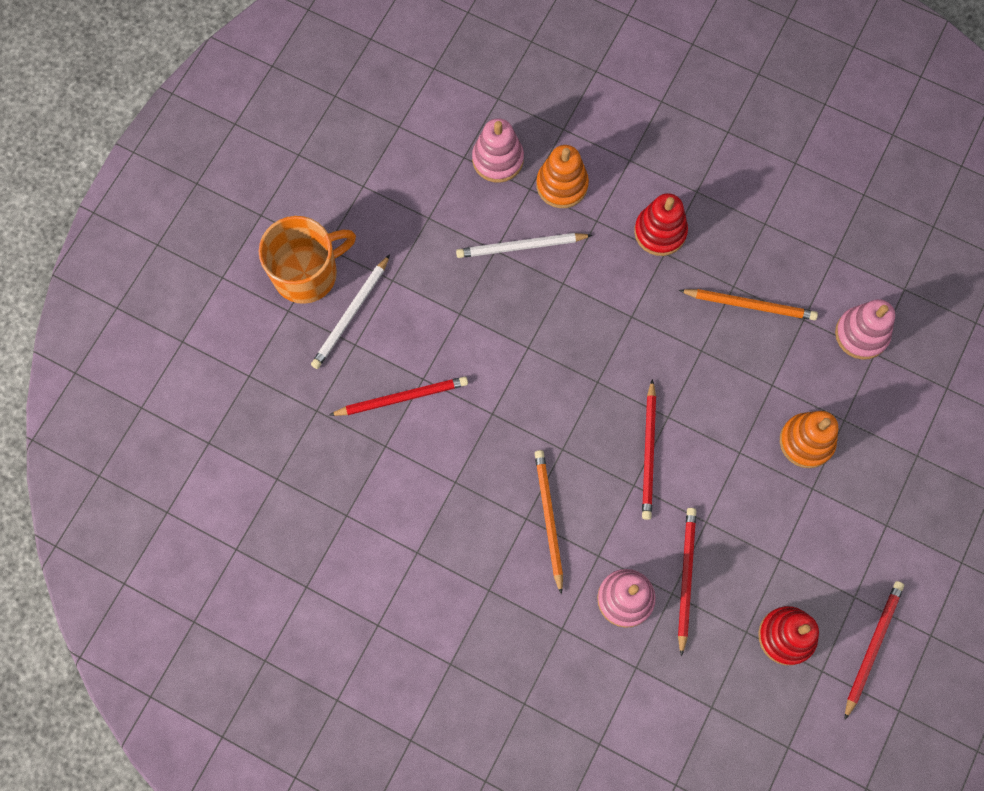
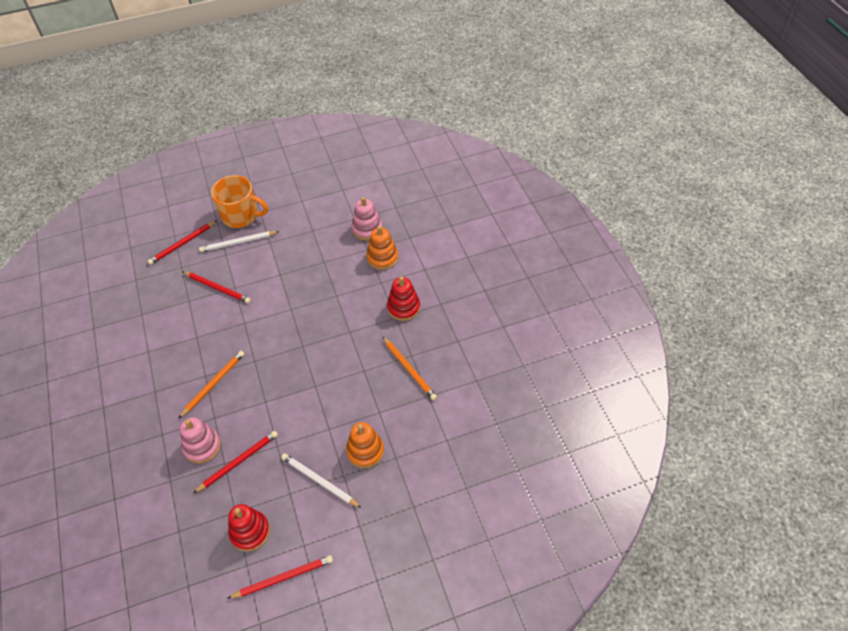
camera: 45 degrees right, 20 degrees down
(521, 247) = (336, 268): white pencil -> white pencil (319, 481)
(649, 452) = (288, 393): red pencil -> red pencil (182, 244)
(861, 334) = (449, 426): pink stacking toy -> none

